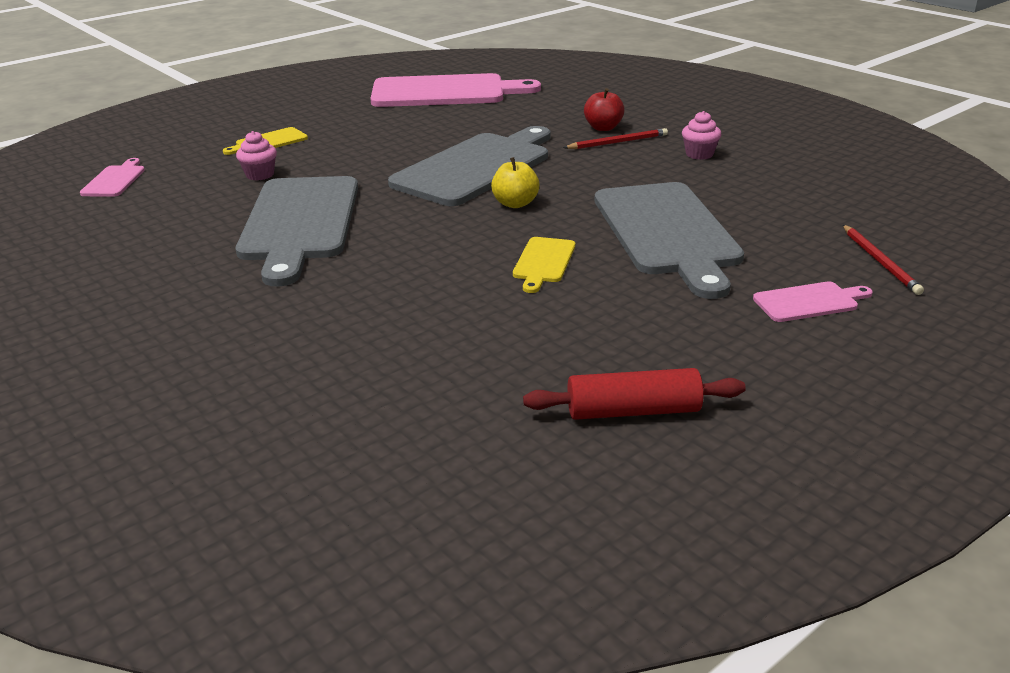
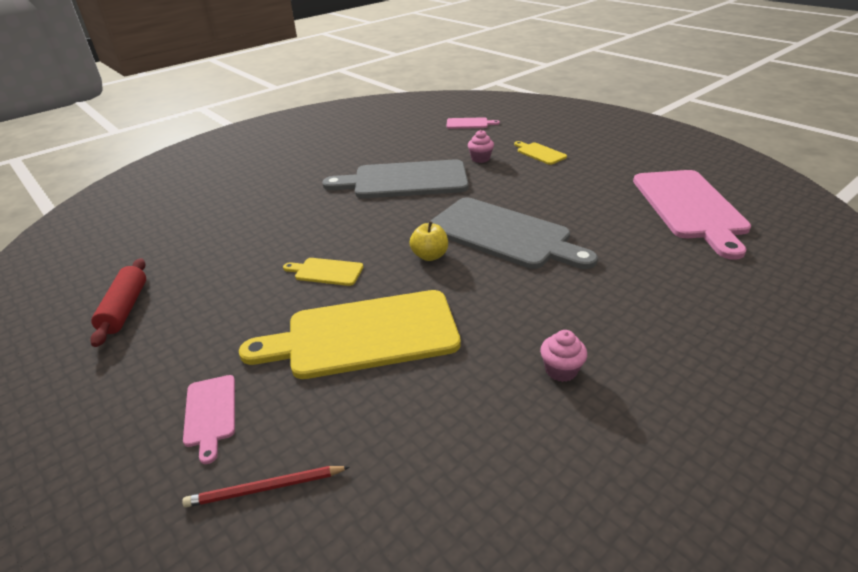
camera: 90 degrees right, 5 degrees up
(603, 128) = (624, 301): red apple -> none
(618, 142) = (583, 311): red pencil -> none
(667, 232) = (364, 335): grey cutting board -> yellow cutting board

